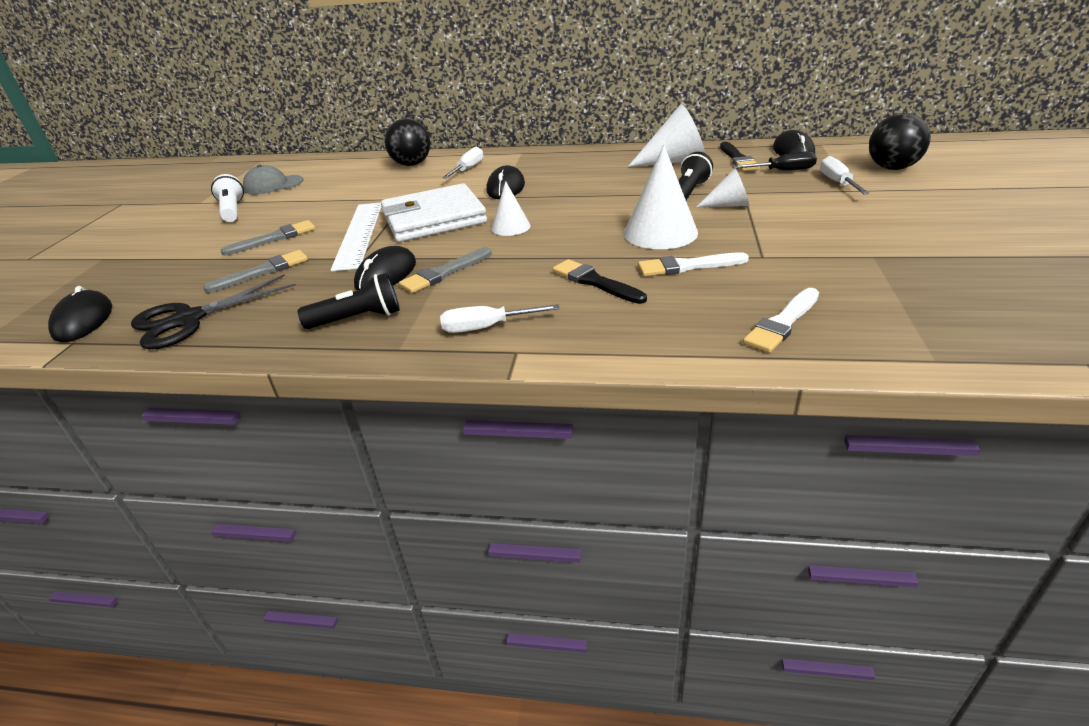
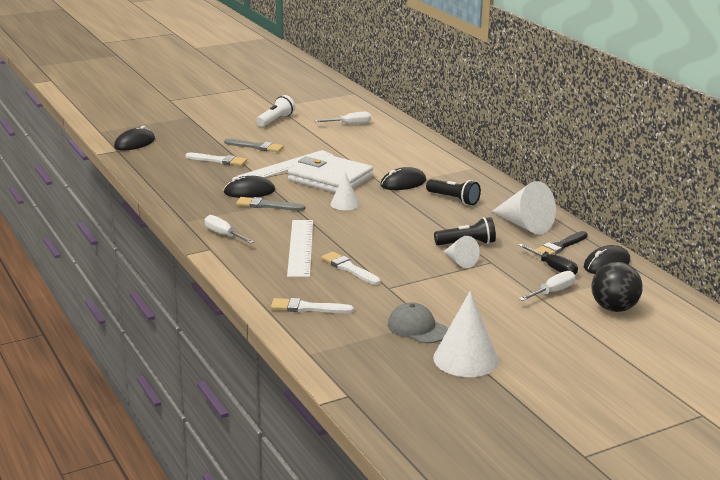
camera: 50 degrees right, 10 degrees down
(189, 319) = (159, 165): black scissors -> none
(263, 271) = (218, 160): grey brush -> white brush
(273, 185) = (322, 114): grey cap -> grey cap (417, 328)
(358, 319) = (199, 202): black flashlight -> black flashlight (453, 199)
(412, 164) = (406, 140): black ball -> none
(468, 169) = (420, 161): white screwdriver -> white screwdriver (349, 124)
(595, 282) = (301, 248): black brush -> white ruler
(660, 232) = (388, 250): white cone -> white cone (466, 359)

